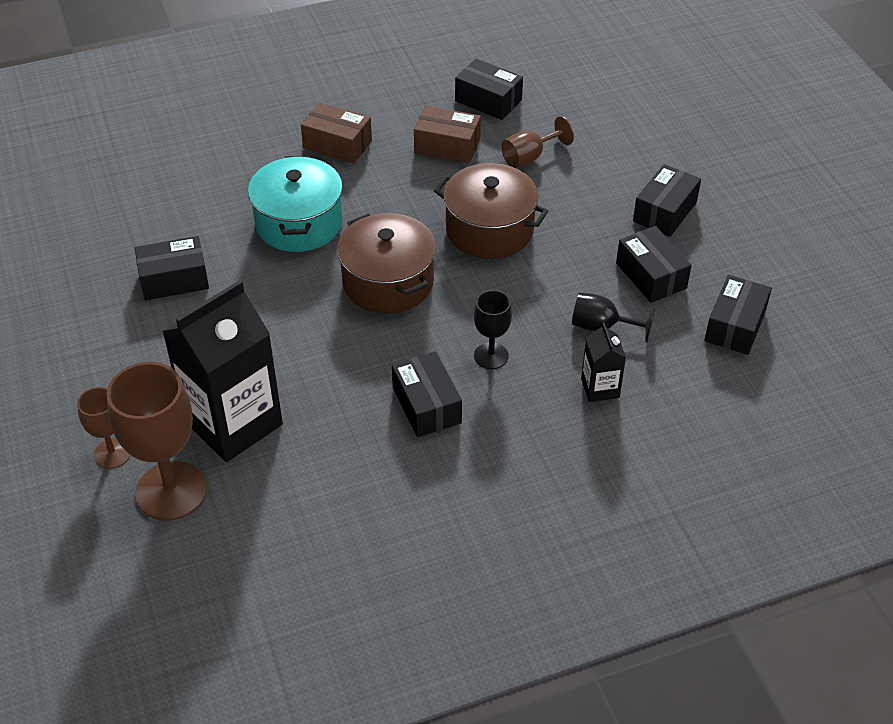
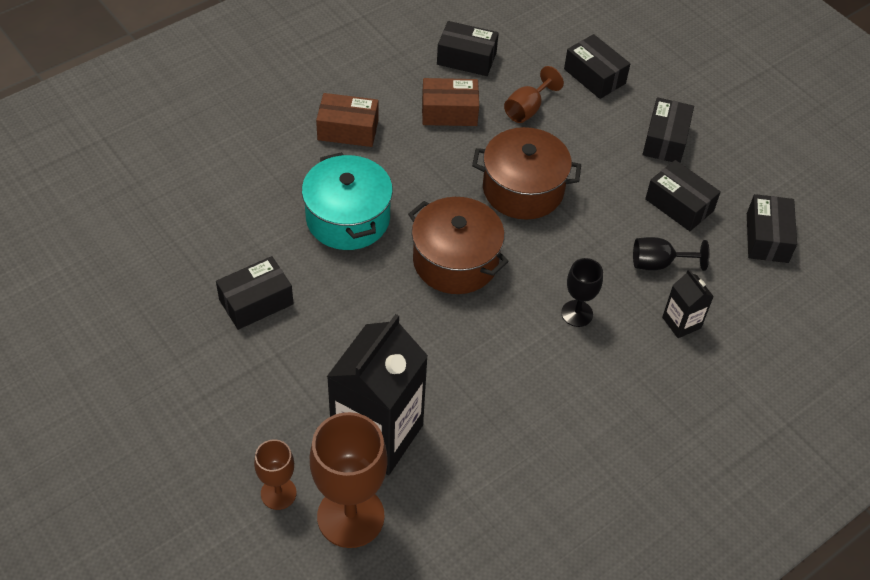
camera: 20 degrees left, 5 degrees up
(426, 405) = (542, 375): black box -> black box (594, 76)

